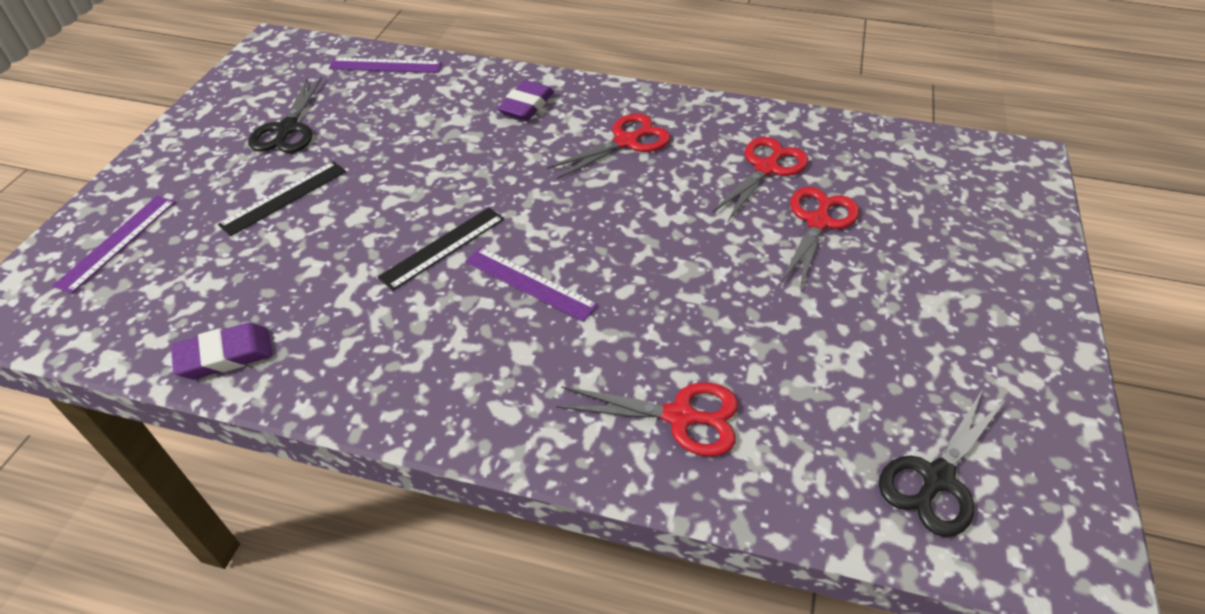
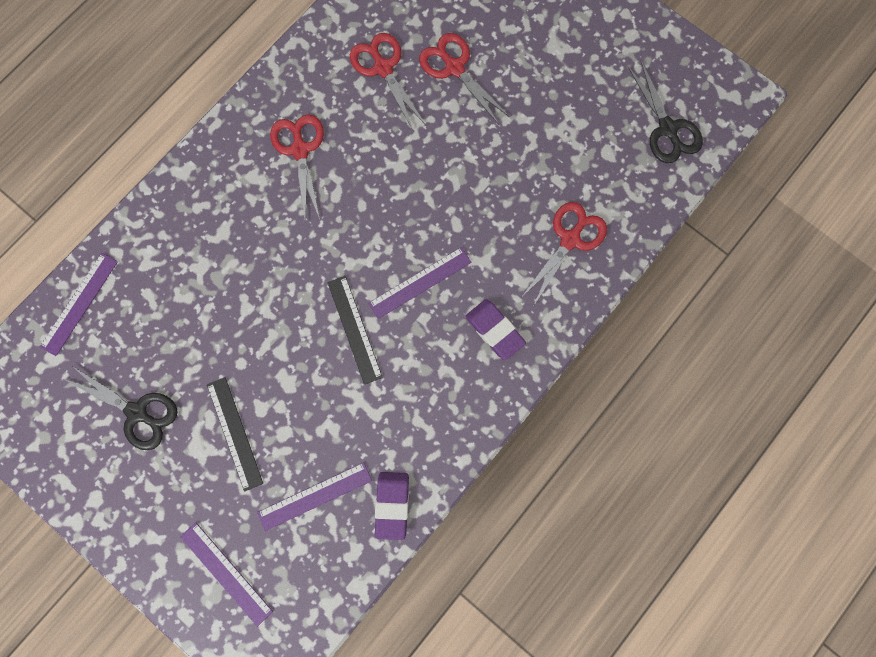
camera: 65 degrees left, 30 degrees up
(223, 282) = (314, 496): none -> purple ruler
(526, 105) = (210, 205): purple eraser -> purple eraser (494, 330)

